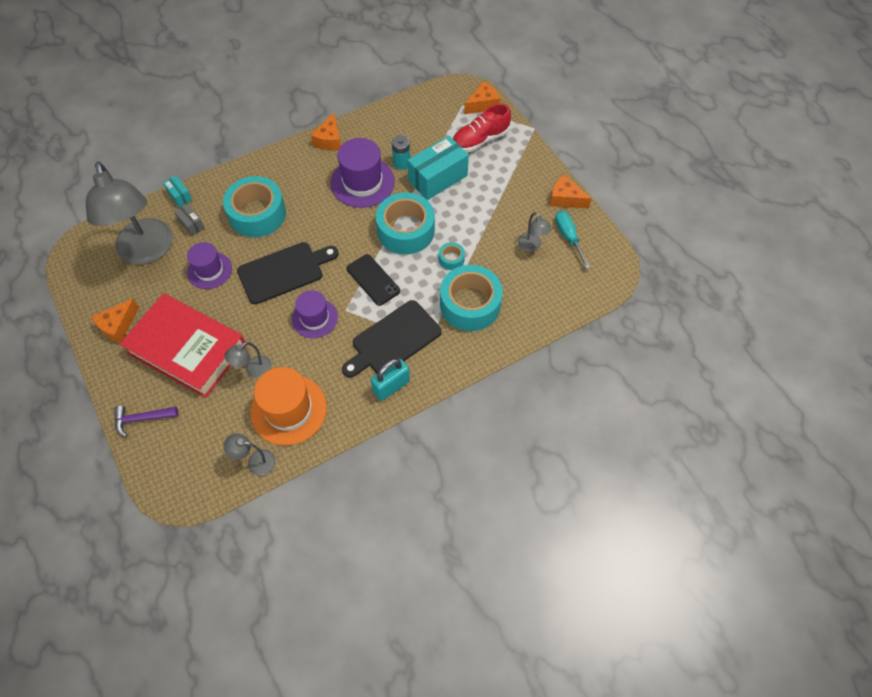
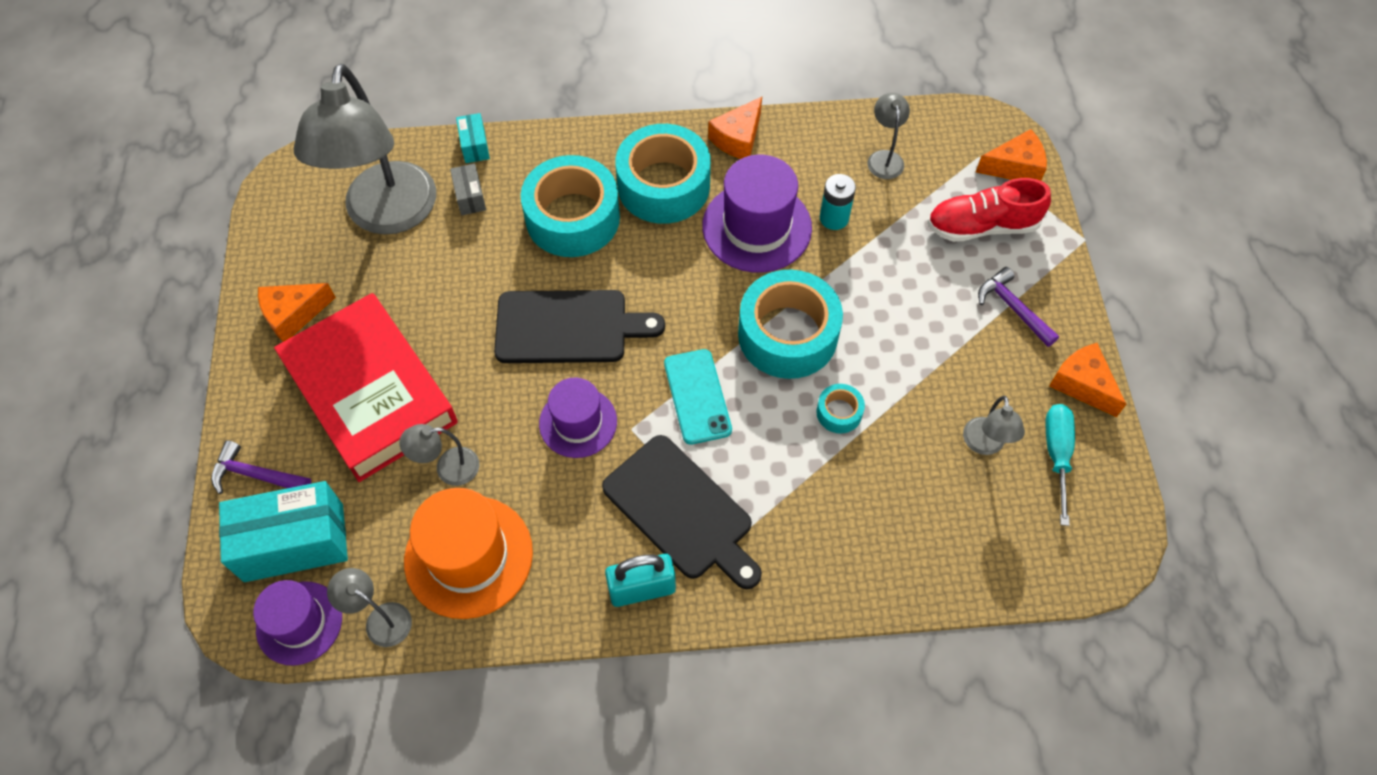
camera: 25 degrees right, 0 degrees up
(209, 270) = (461, 280): purple hat -> purple hat (299, 623)
(373, 280) = (697, 396): black phone -> turquoise phone
(393, 340) = (681, 511): black cutting board -> black cutting board turned 120 degrees counterclockwise
(413, 123) = (884, 158): none -> grey lamp
(438, 178) = (881, 266): turquoise box -> turquoise box (294, 542)
(470, 304) = (833, 503): turquoise tape -> turquoise tape (663, 185)
(514, 174) = (1013, 308): none -> purple hammer

